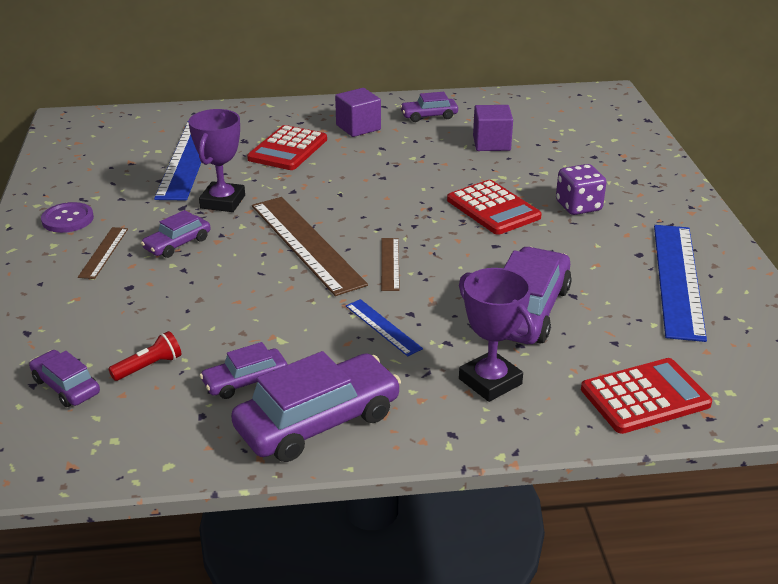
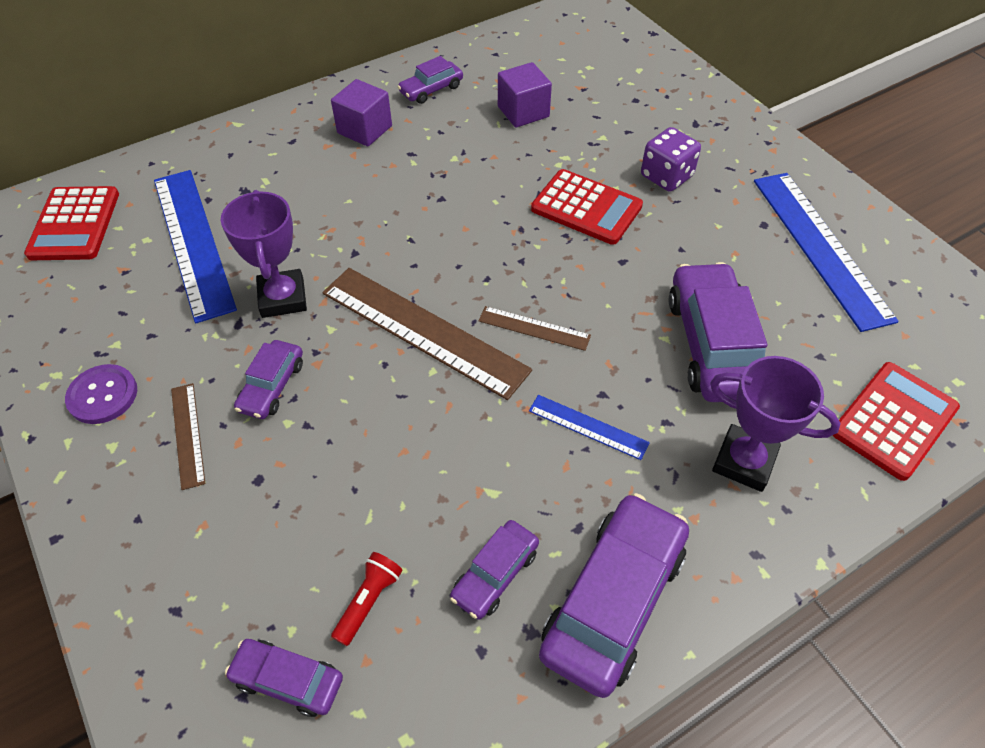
camera: 25 degrees left, 20 degrees up
(288, 149) = (306, 188): red calculator -> red calculator (74, 224)
(390, 264) = (534, 328): brown ruler -> brown ruler turned 45 degrees counterclockwise

